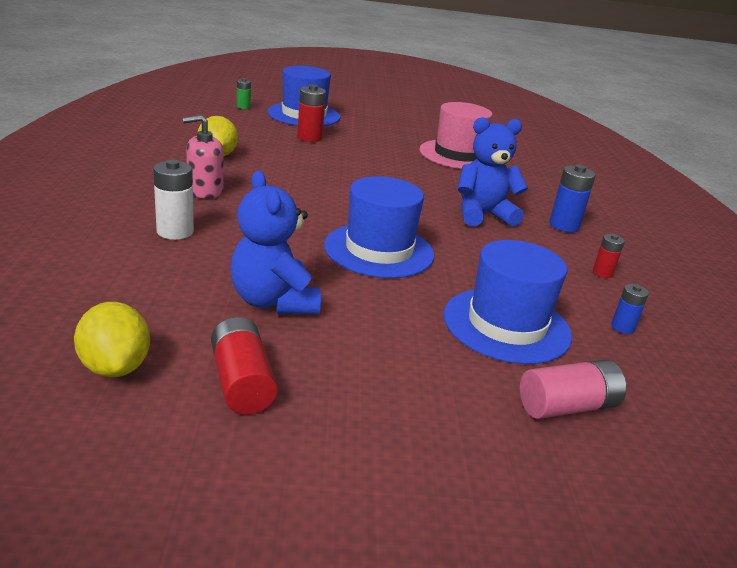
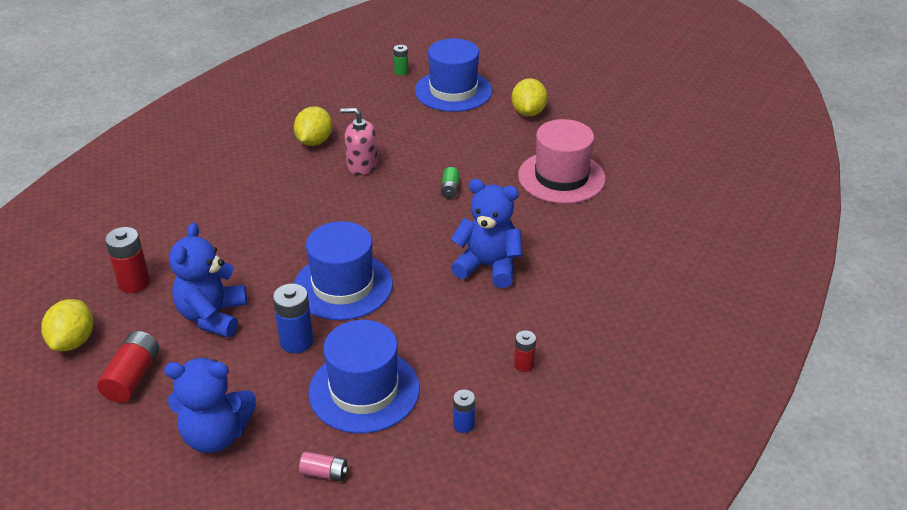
camera: 35 degrees right, 10 degrees up
(175, 232) = (204, 229): white battery -> none
(205, 191) = (265, 186): pink soap dispenser -> pink soap dispenser (362, 165)
(309, 138) = (424, 128): red battery -> red battery (134, 283)
(381, 122) = (528, 112): none -> yellow lemon
(383, 172) = (450, 189): none -> green battery
(413, 409) = (216, 435): none -> blue teddy bear
(564, 225) = (559, 299): blue battery -> blue battery (296, 341)
(567, 406) = (324, 473): pink battery -> pink battery, size x0.59

